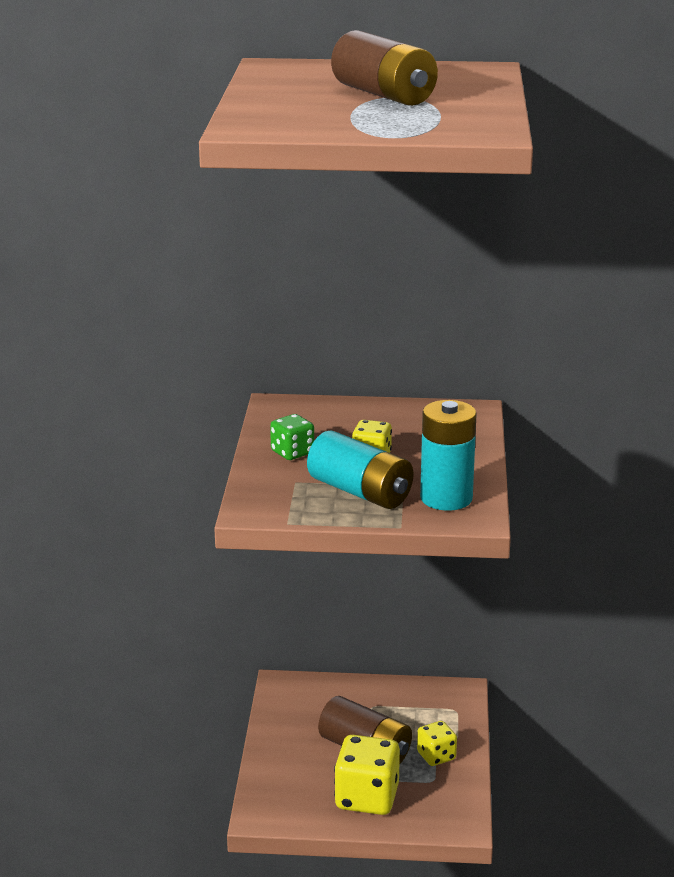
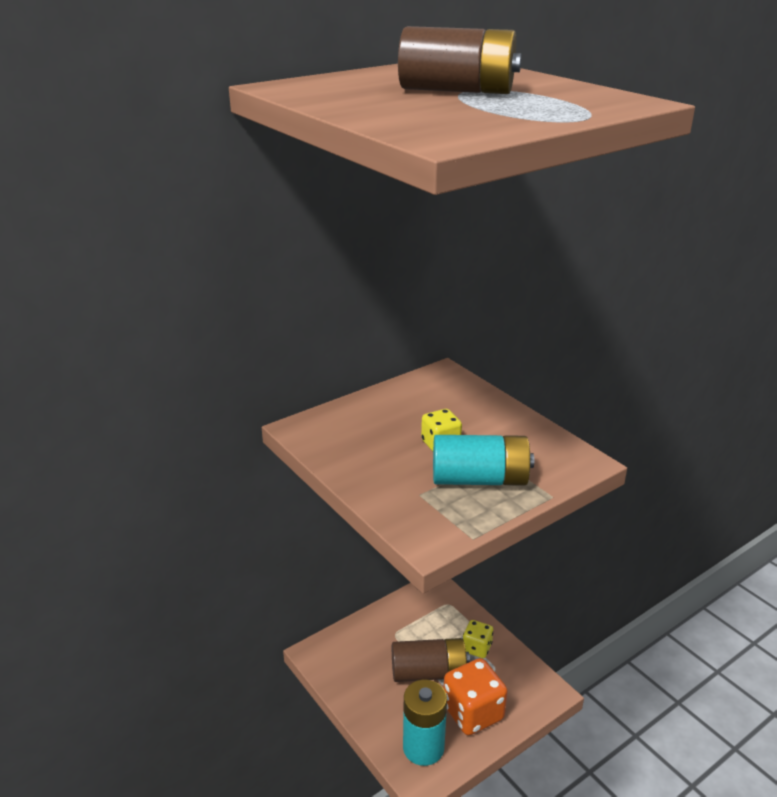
camera: 40 degrees left, 5 degrees up
(292, 452) = (377, 467): green dice -> none
(367, 798) = (473, 712): yellow dice -> orange dice
(446, 498) = (542, 455): turquoise battery -> turquoise battery (423, 747)

